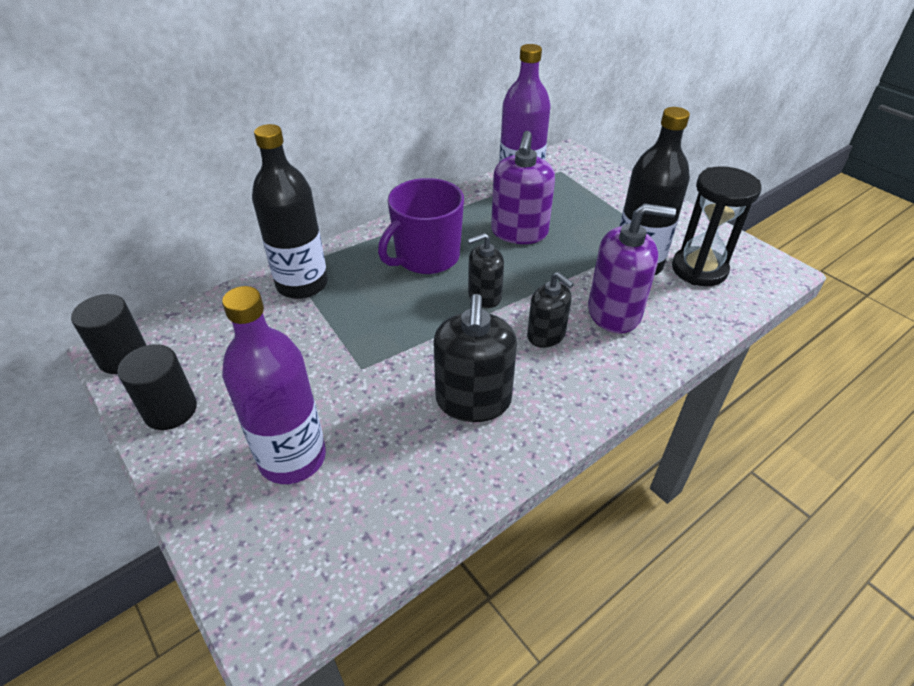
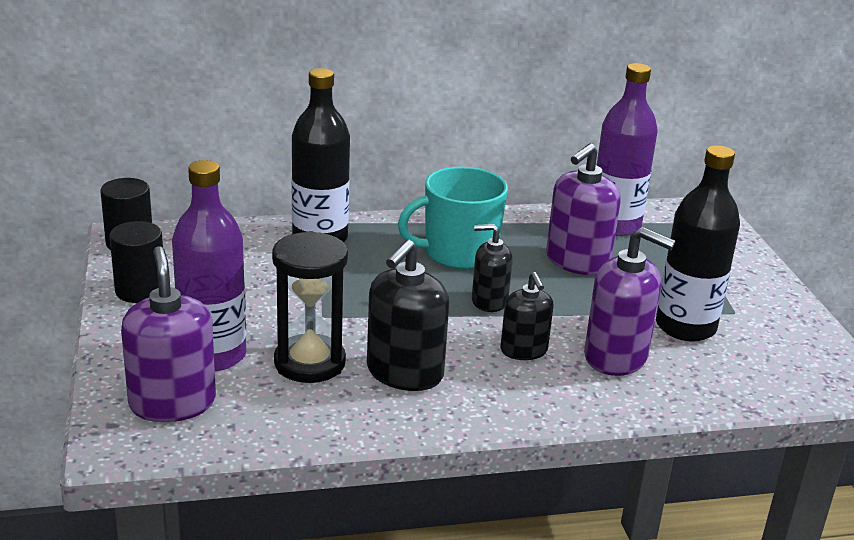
camera: 25 degrees right, 15 degrees down
(291, 536) = (172, 403): none -> purple soap dispenser
(426, 257) = (458, 253): purple mug -> turquoise mug
(699, 269) = (755, 353): black hourglass -> black hourglass (309, 363)

